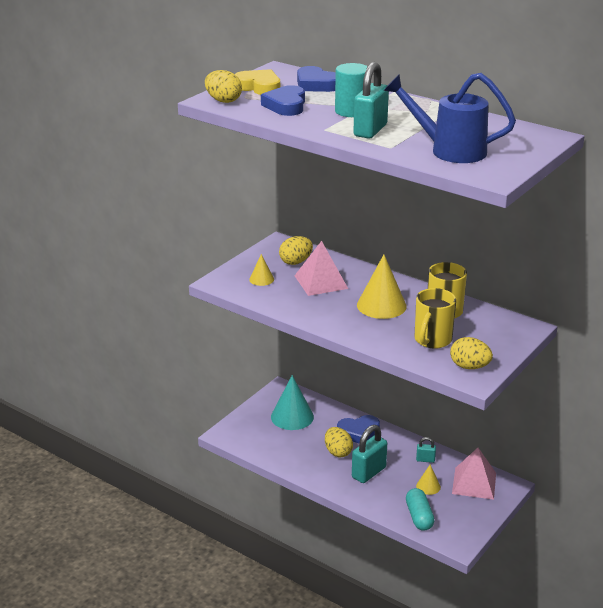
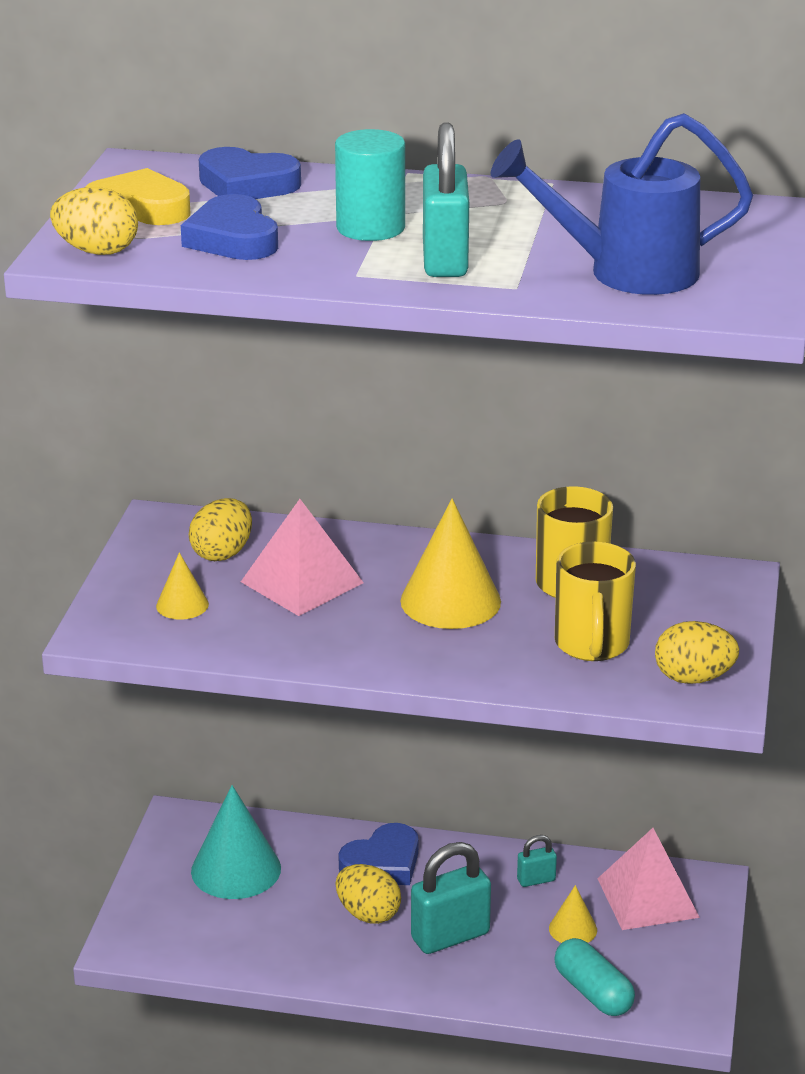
camera: 25 degrees left, 0 degrees up
(368, 472) = (450, 936): turquoise padlock -> turquoise padlock turned 45 degrees clockwise

